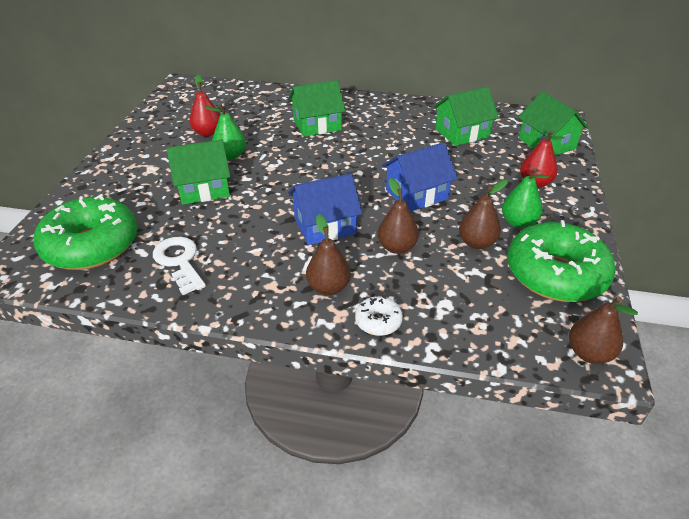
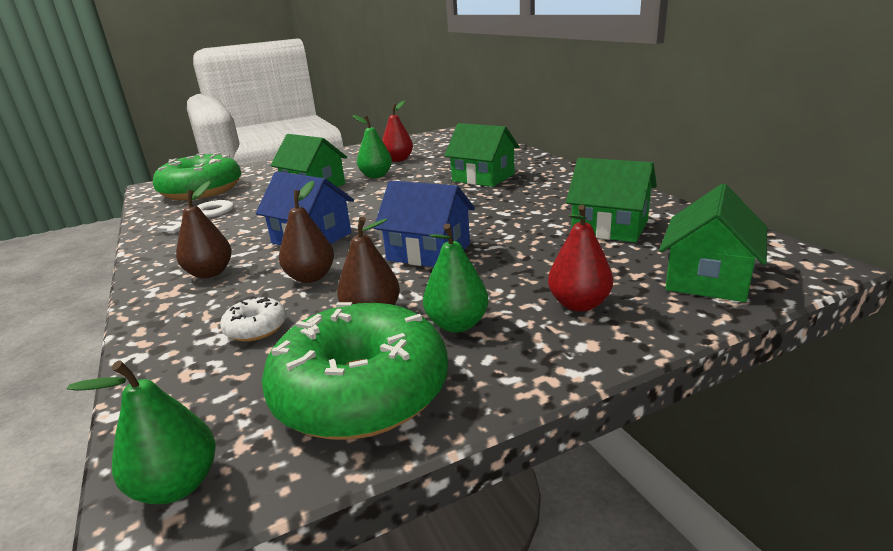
camera: 55 degrees right, 15 degrees down
(378, 321) = (168, 313): white donut -> white donut (256, 328)
(589, 353) = (177, 485): brown pear -> green pear

